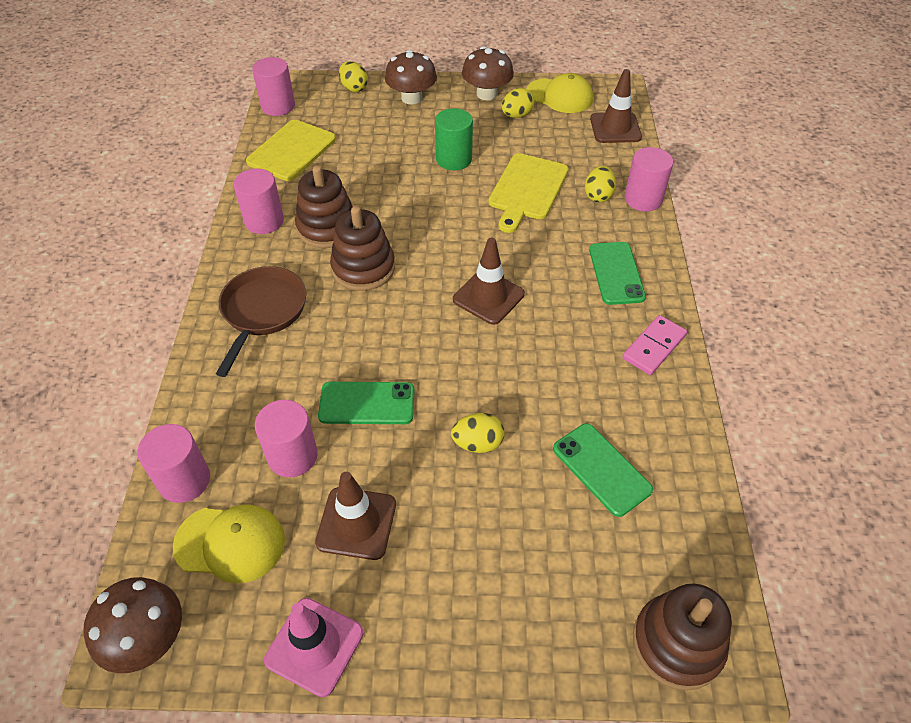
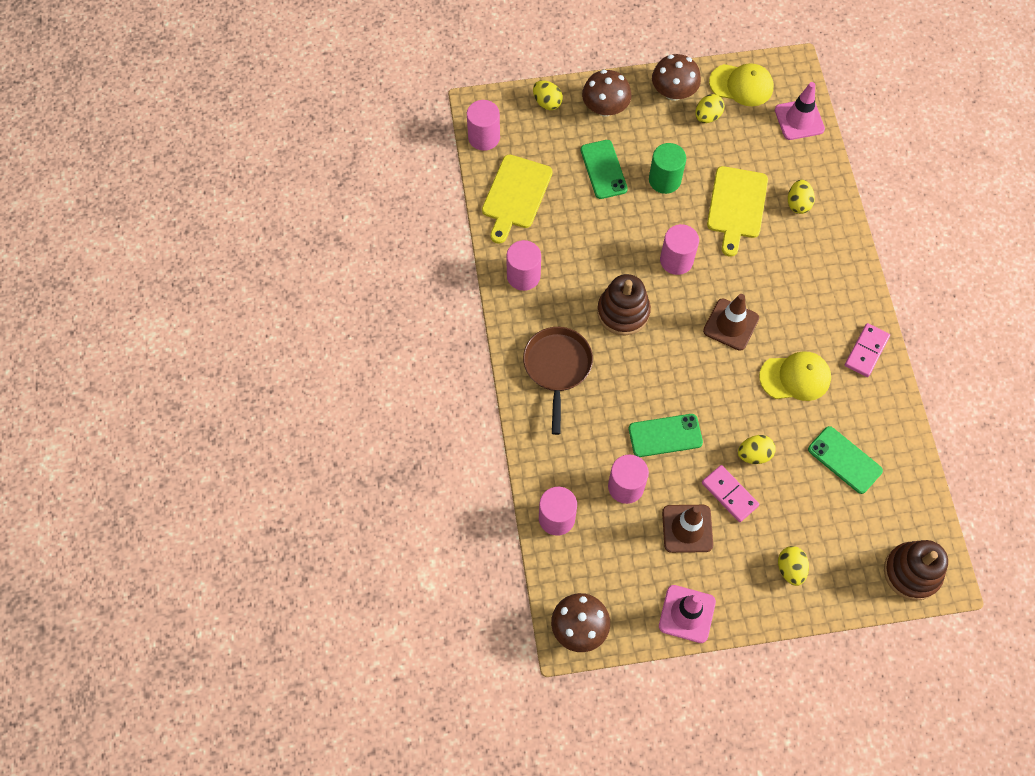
camera: 10 degrees left, 15 degrees up
(230, 543) = (607, 557): yellow cap -> yellow cap (795, 377)
(327, 227) = (579, 274): brown stacking toy -> none
(430, 488) = (729, 494): none -> pink domino
(490, 606) = (790, 569): none -> yellow egg
(615, 128) = (799, 119): brown traffic cone -> pink traffic cone
(616, 273) = (826, 285): green phone -> green phone (603, 169)
(643, 199) = (836, 202): pink cylinder -> pink cylinder (676, 260)

